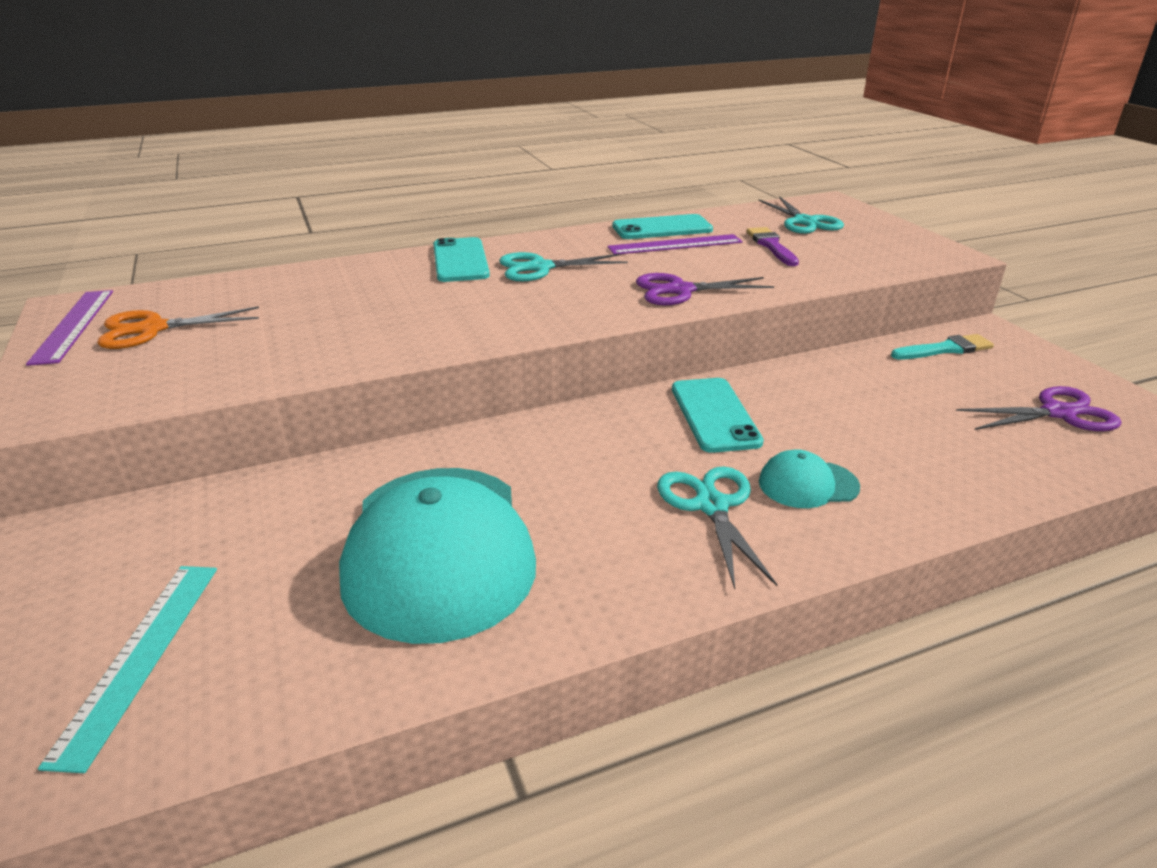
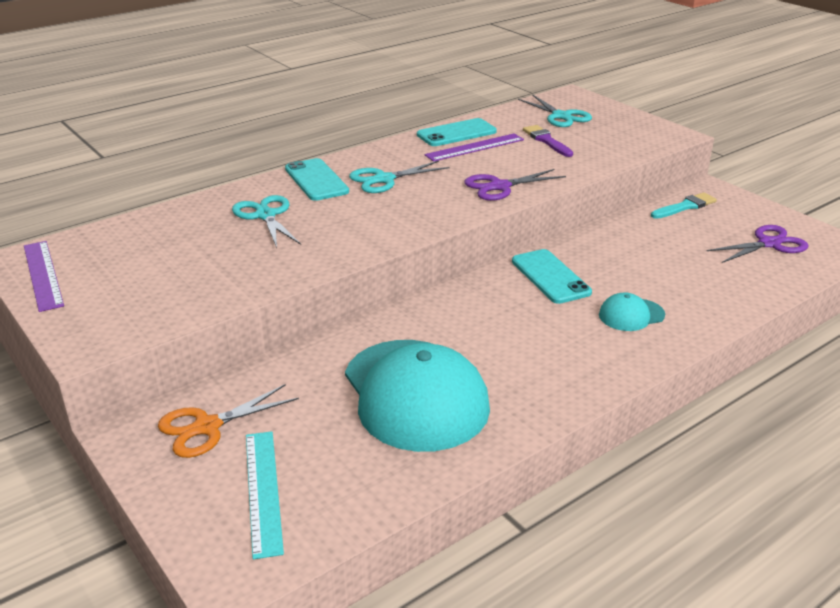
camera: 15 degrees left, 0 degrees up
(152, 329) = (113, 269): orange scissors -> orange scissors (207, 427)
(711, 505) = (576, 338): turquoise scissors -> turquoise scissors (265, 215)

